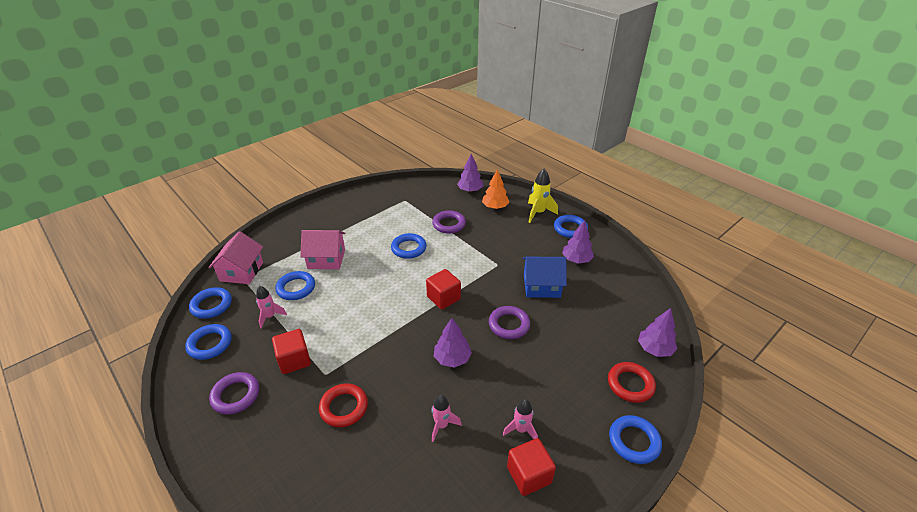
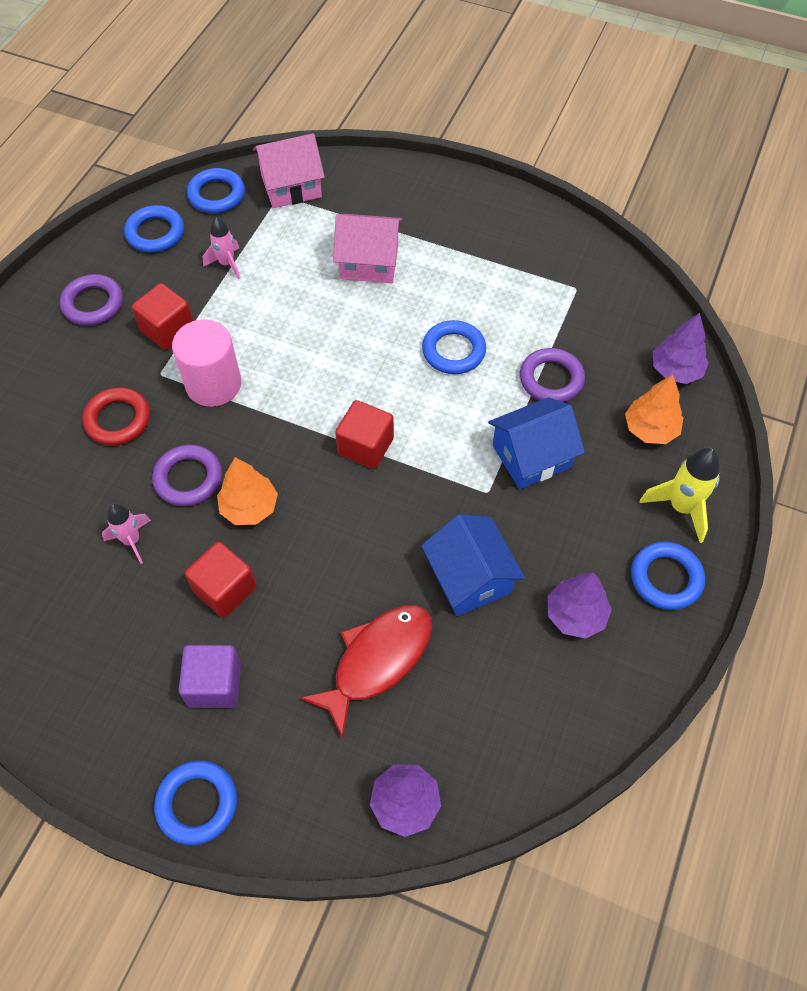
camera: 65 degrees right, 20 degrees up
(296, 288) = (291, 261): blue ring -> none
(326, 259) = (369, 262): pink house -> pink house turned 60 degrees counterclockwise
(354, 349) = (213, 384): none -> pink cylinder
(452, 358) = (249, 507): purple tree -> orange tree
(486, 244) = (532, 456): none -> blue house
(509, 325) = (352, 558): purple ring -> purple ring (188, 478)
(521, 429) = (161, 641): pink rocket -> none
(529, 475) = (94, 673): red cube -> red cube (225, 589)
(561, 410) = (215, 684): none -> purple cube
(573, 334) = (377, 661): none -> red fish
(630, 384) = (306, 777): red ring -> none

